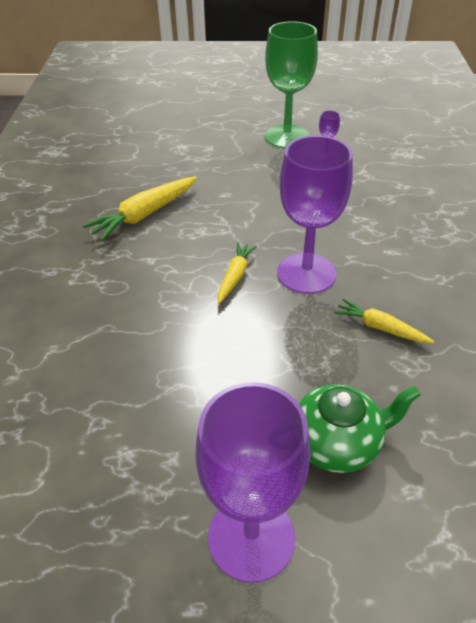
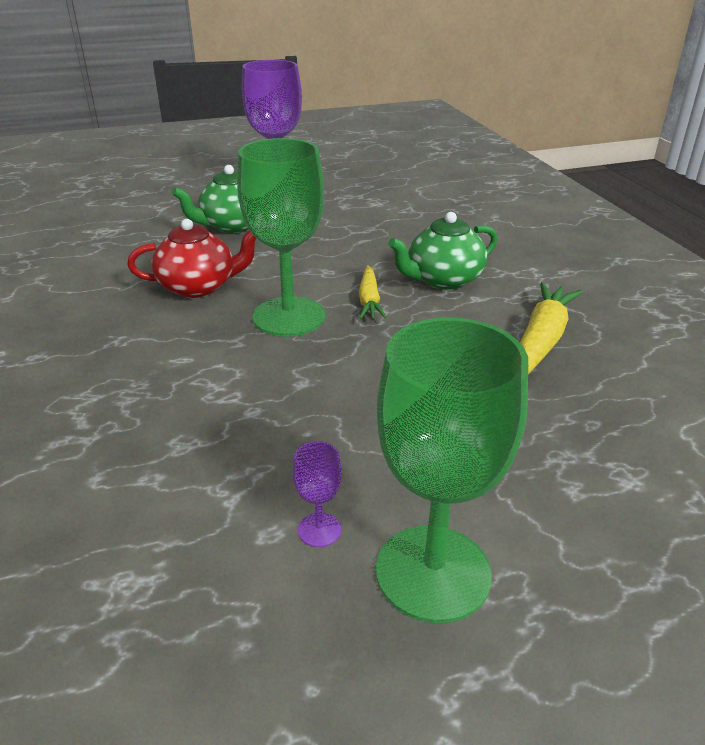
camera: 160 degrees right, 10 degrees down
(159, 285) = (443, 280): none -> green teapot
(306, 273) = (289, 317): purple goblet -> green goblet
(380, 328) = (199, 287): yellow carrot -> red teapot

